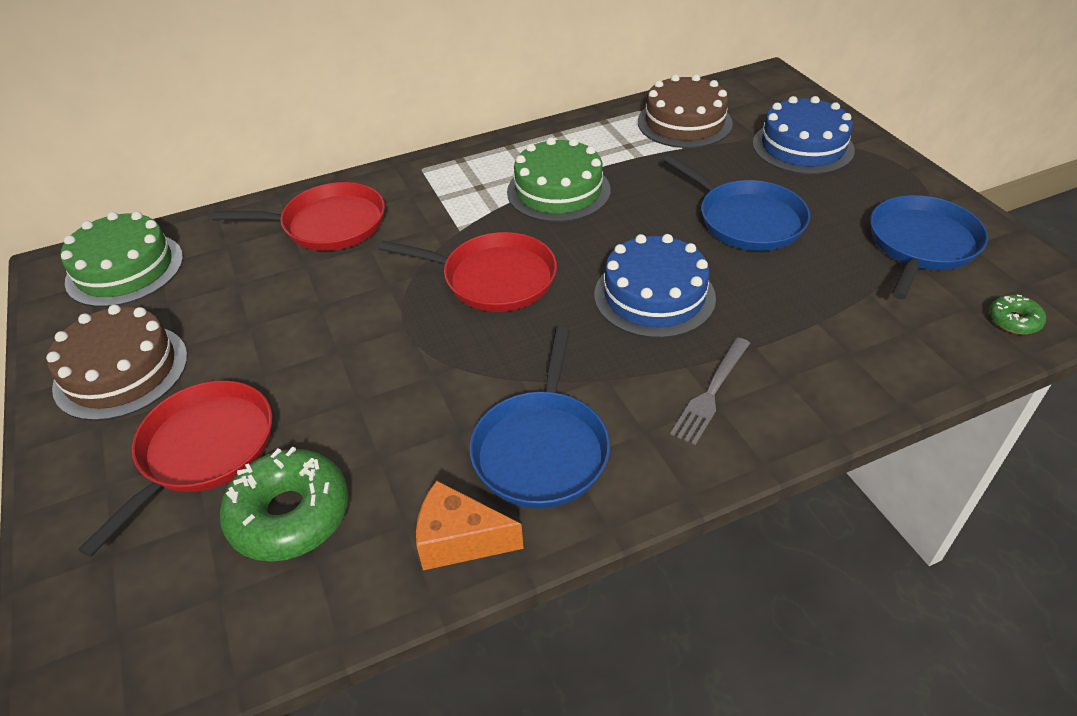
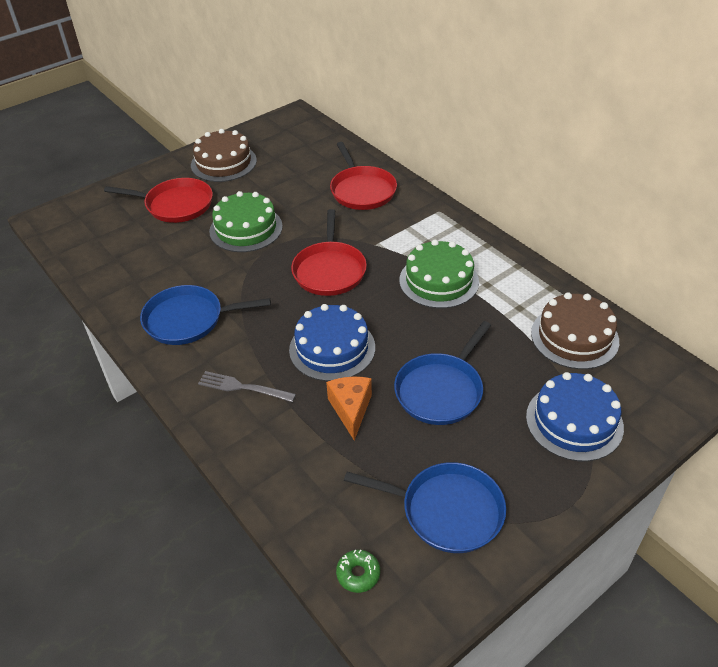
camera: 75 degrees right, 0 degrees up
(125, 269) = (299, 135): green cake -> green cake (246, 228)
(290, 514) = (139, 243): green donut -> none
(459, 540) = (126, 302): orange cheese -> orange cheese (351, 409)

